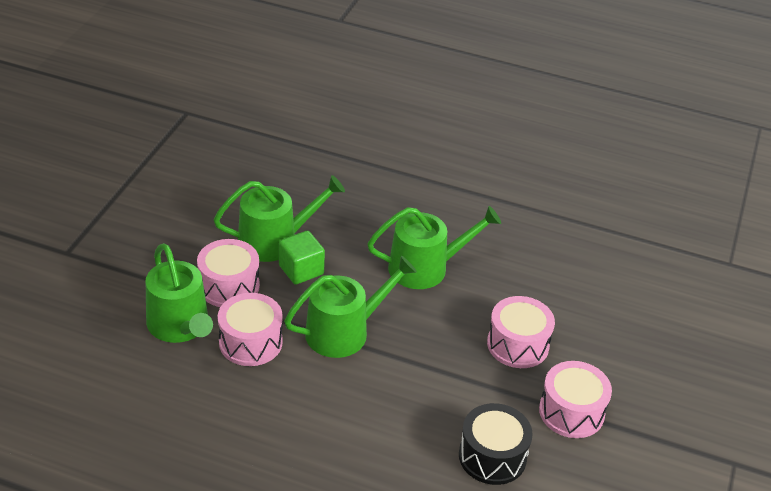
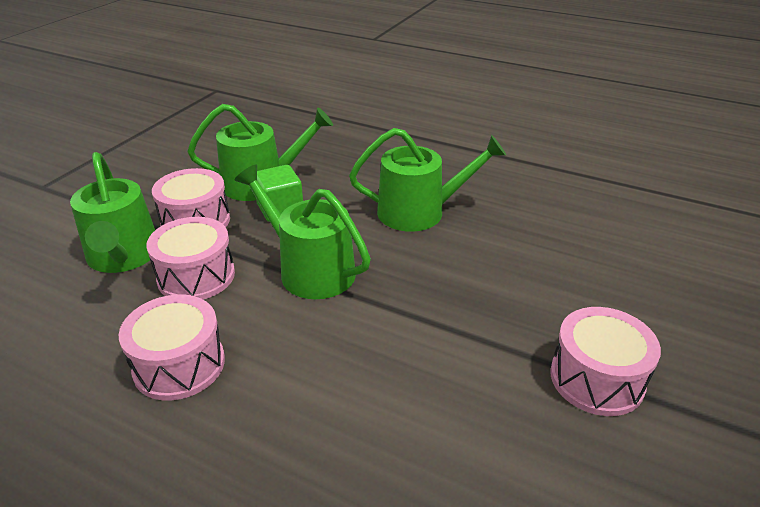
camera: 10 degrees right, 5 degrees down
(344, 331) = (310, 270): green watering can -> green watering can turned 120 degrees counterclockwise
(492, 456) = (480, 435): black drum -> none
(518, 344) = (523, 293): pink drum -> pink drum (179, 365)

